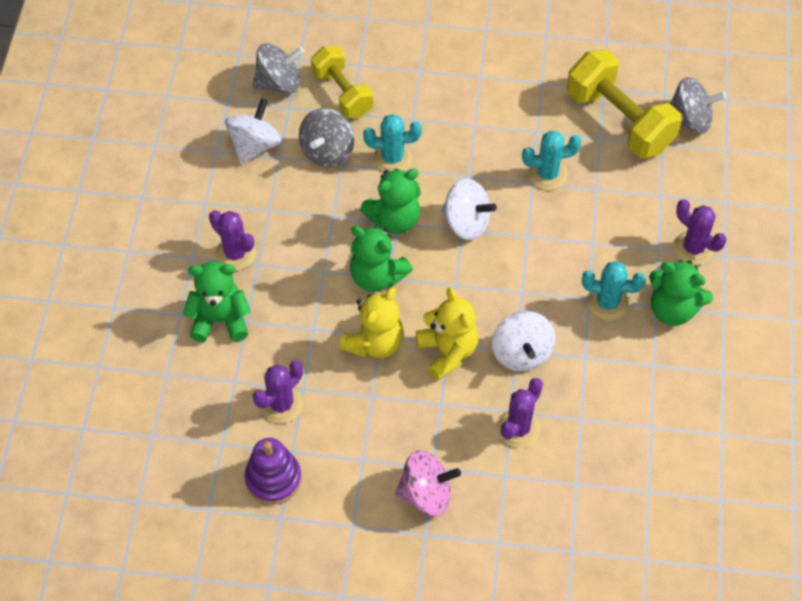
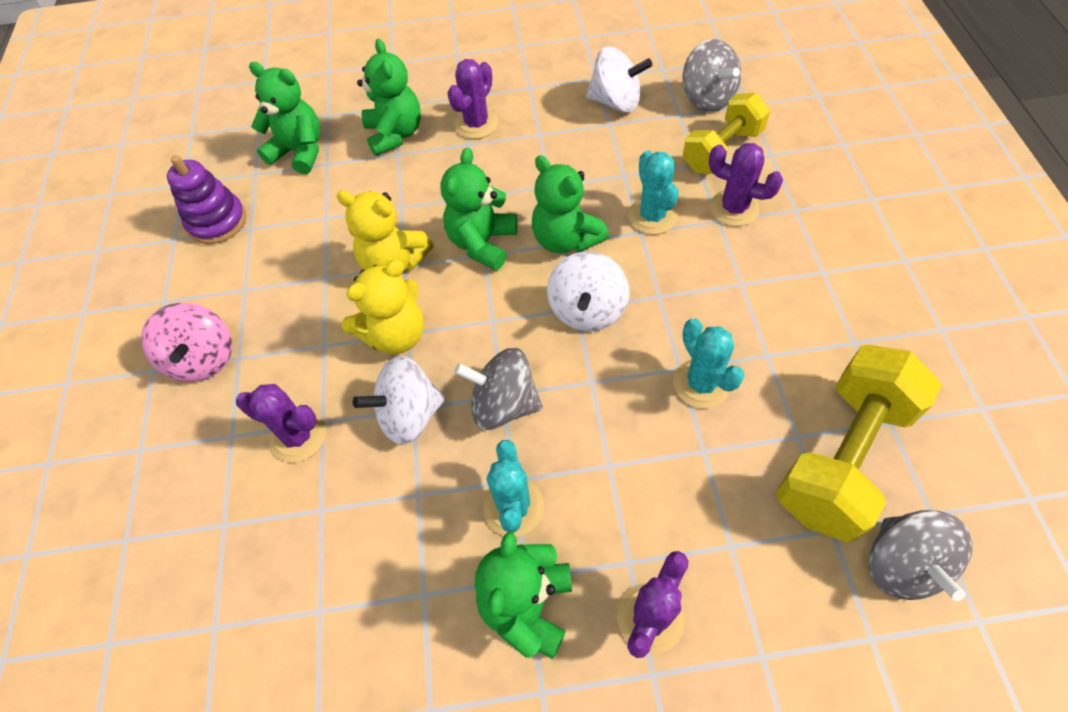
camera: 80 degrees right, 0 degrees up
(209, 402) = (299, 152): none -> green teddy bear
(281, 404) = (304, 205): purple cactus -> purple cactus (734, 208)
(327, 152) = (634, 159): grey spinning top -> grey spinning top (503, 404)

